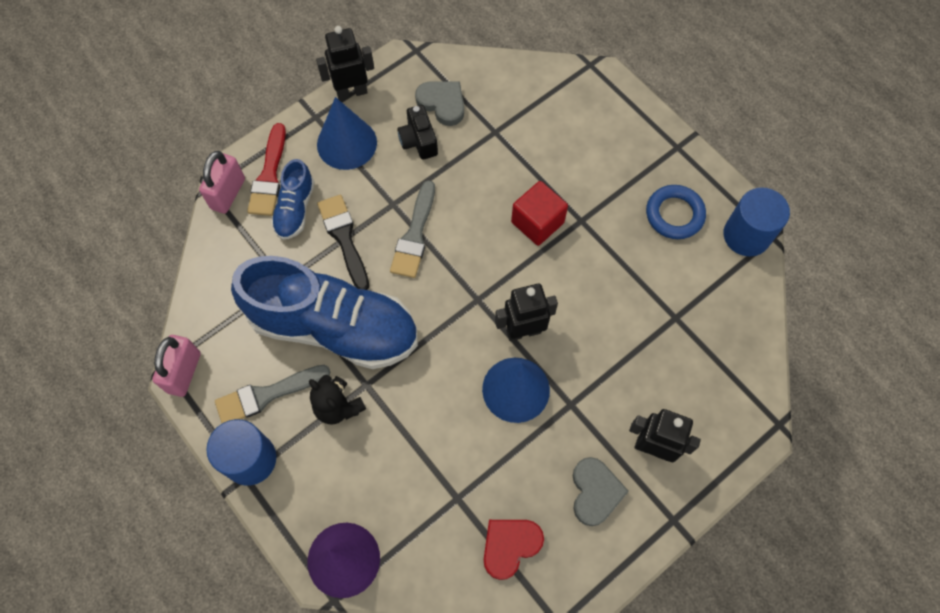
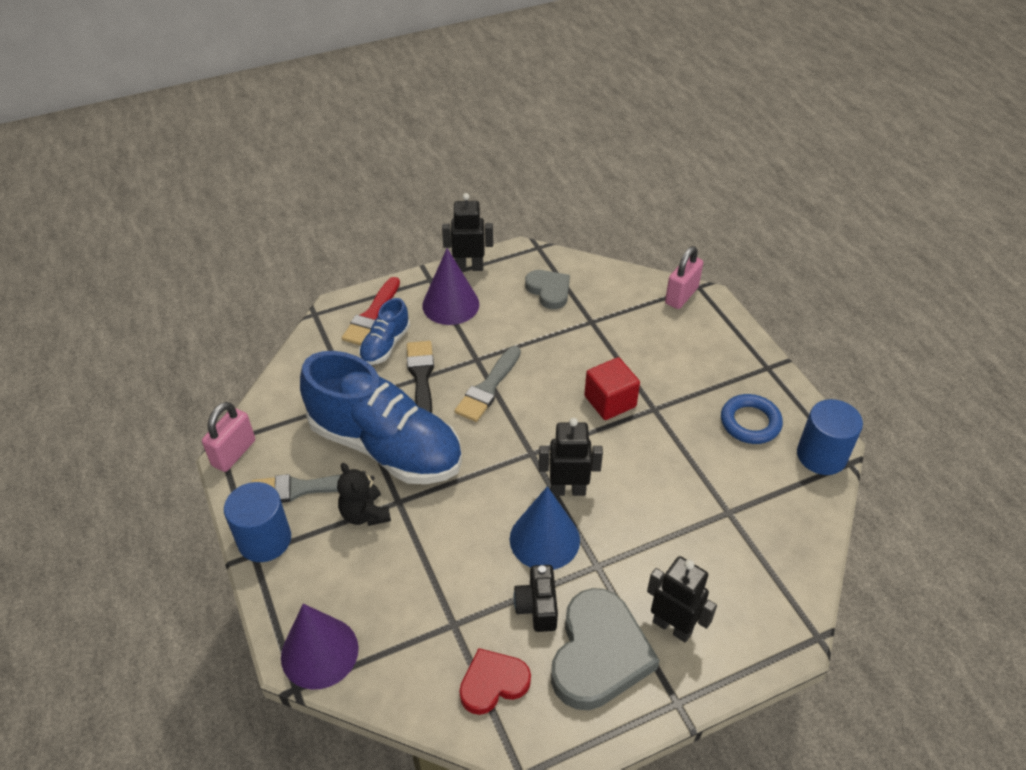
camera: 15 degrees right, 20 degrees down
(228, 194) = (330, 322): pink padlock -> pink padlock (681, 296)
(346, 143) = (450, 304): blue cone -> purple cone
(418, 141) = (517, 315): black camera -> black camera (537, 606)
(595, 492) = (599, 654): grey heart -> grey heart, size x1.70

